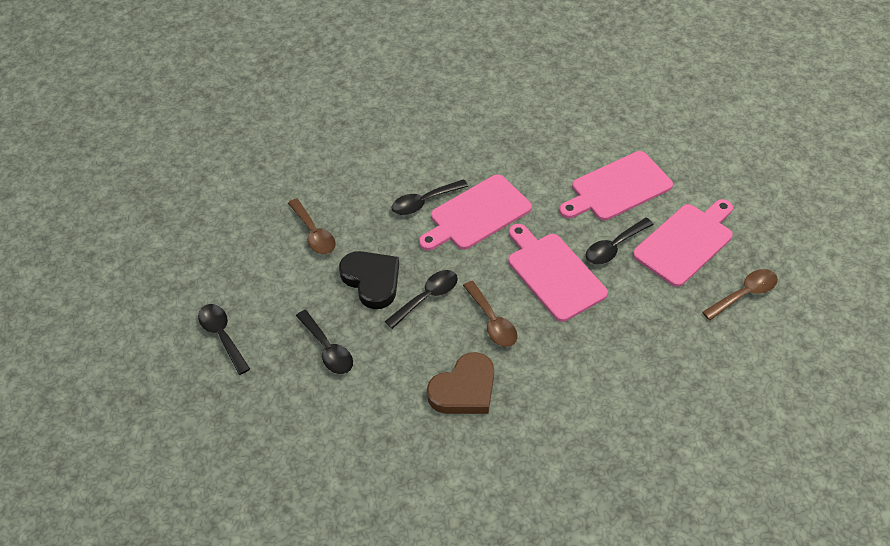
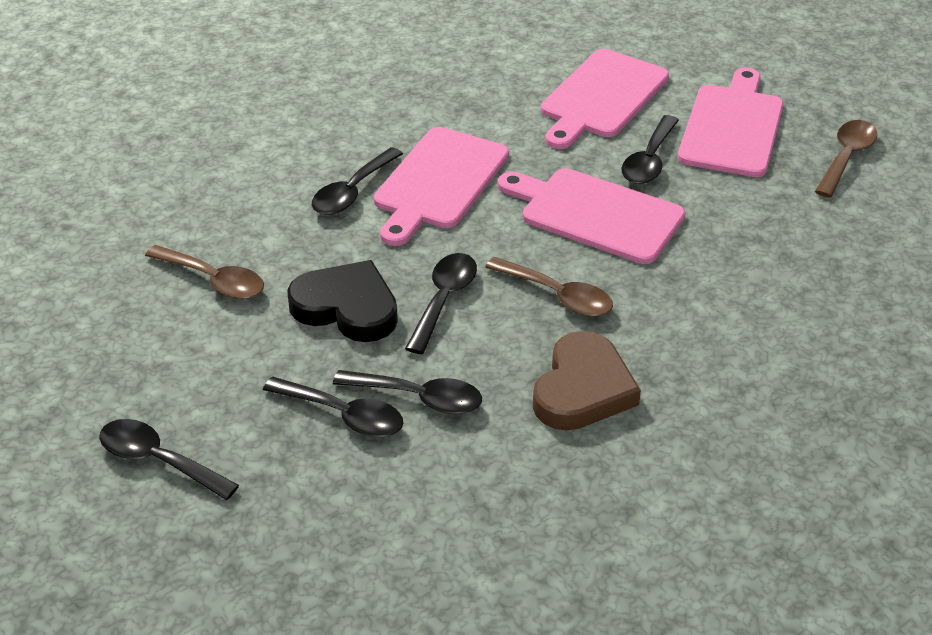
camera: 30 degrees left, 10 degrees down
(373, 356) = (419, 398): none -> black spoon

